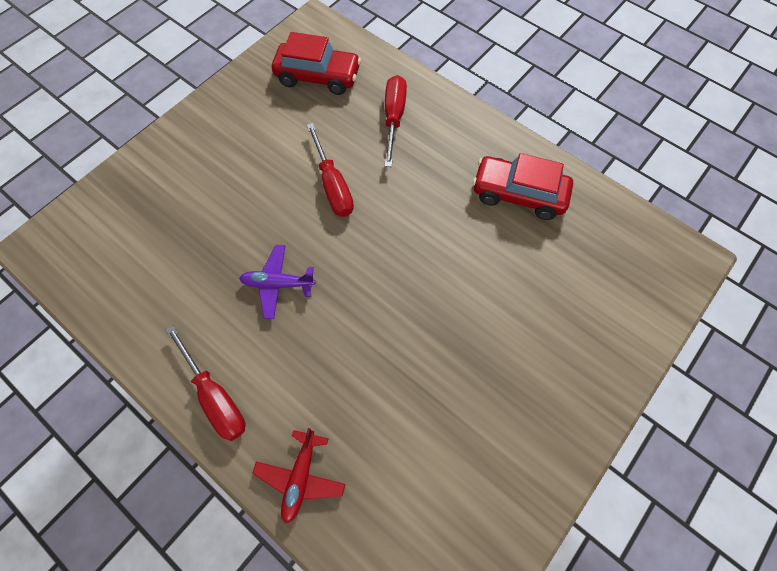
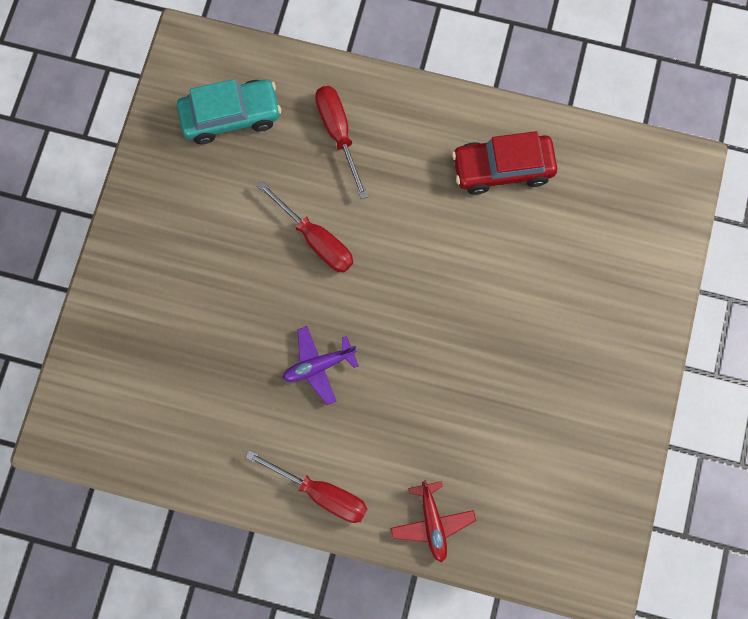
camera: 25 degrees left, 10 degrees up
(318, 77) = (231, 116): red car -> turquoise car

